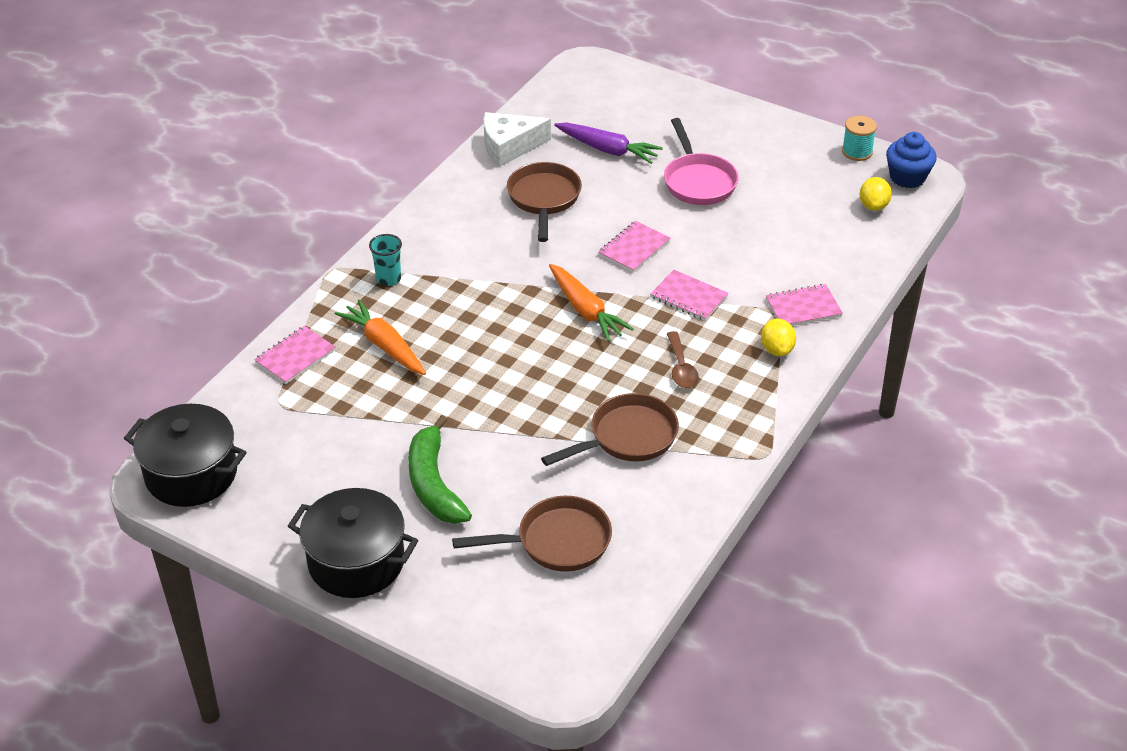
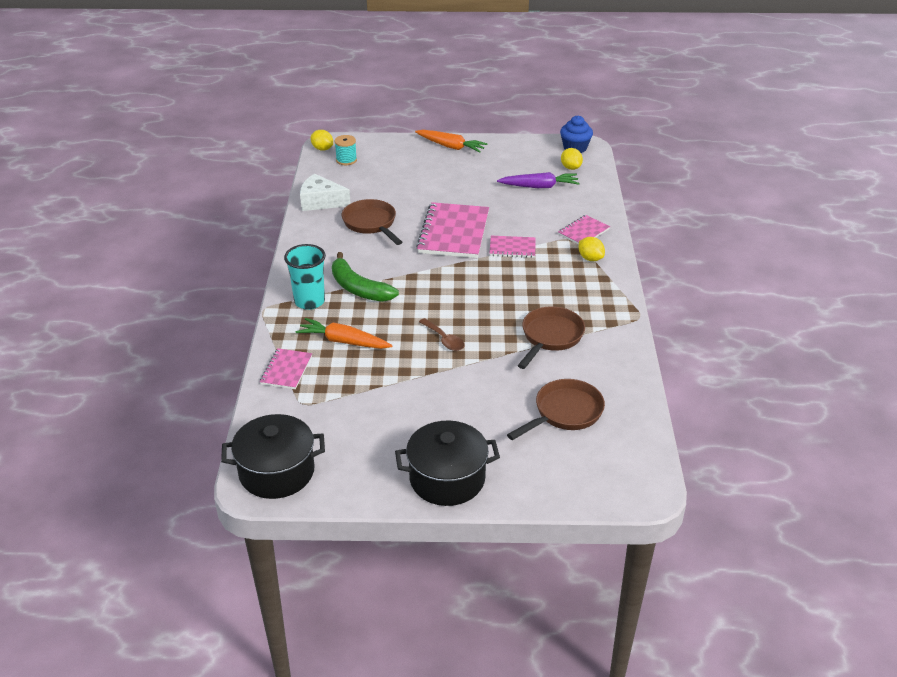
camera: 30 degrees left, 5 degrees down
(388, 279) = (309, 301): turquoise cup -> turquoise cup, size x1.62
(434, 484) = (454, 410): green banana -> green banana (358, 288)
(509, 147) = (320, 202): white cheese -> white cheese turned 60 degrees clockwise
(572, 70) = (322, 149): none -> yellow lemon
(586, 310) = (457, 276): orange carrot -> orange carrot (451, 146)
(608, 150) = (386, 185): purple carrot -> purple carrot (539, 186)
(634, 248) = (454, 233): pink notebook -> pink notebook, size x1.92
(681, 368) = (545, 287): brown spoon -> brown spoon (444, 339)
(698, 181) = (458, 185): pink pan -> none
(857, 152) = (534, 143): turquoise spool -> turquoise spool (346, 160)

